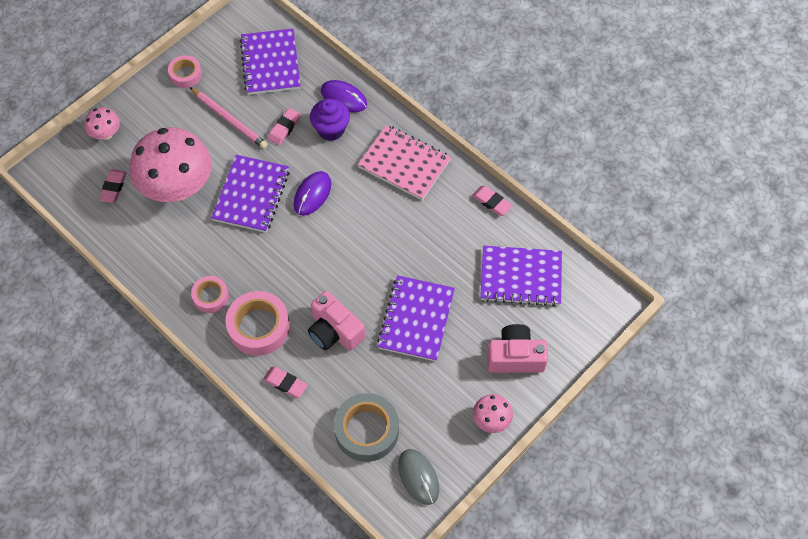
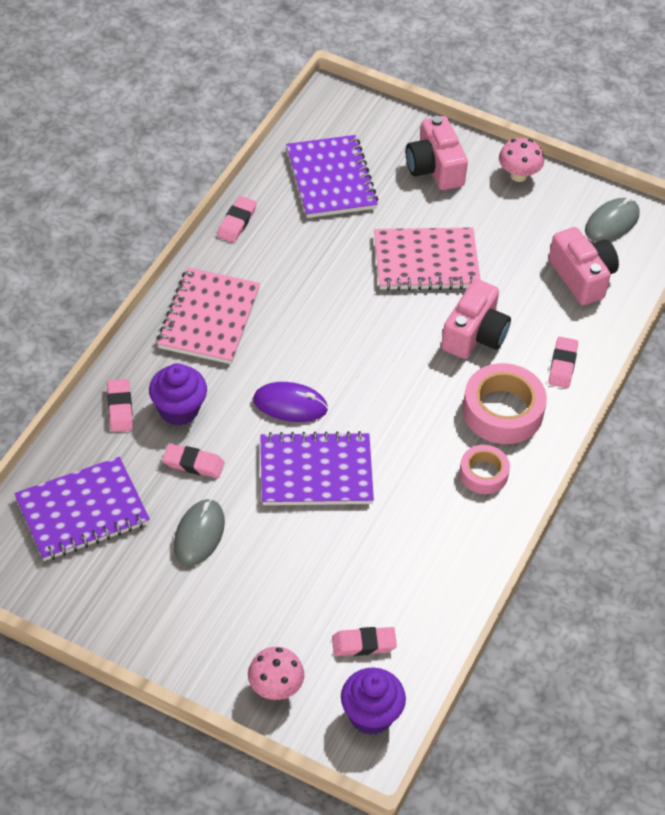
camera: 110 degrees left, 10 degrees down
(65, 178) = (371, 715): none -> purple cupcake
(177, 188) = (335, 563): pink mushroom -> none
(185, 74) = (133, 616): pink tape -> none
(229, 119) = (199, 534): pink pencil -> grey mouse
(343, 98) = (120, 408): purple mouse -> pink eraser
(367, 430) = (582, 277): grey tape -> pink camera
(416, 319) = (426, 262): purple notebook -> pink notebook

